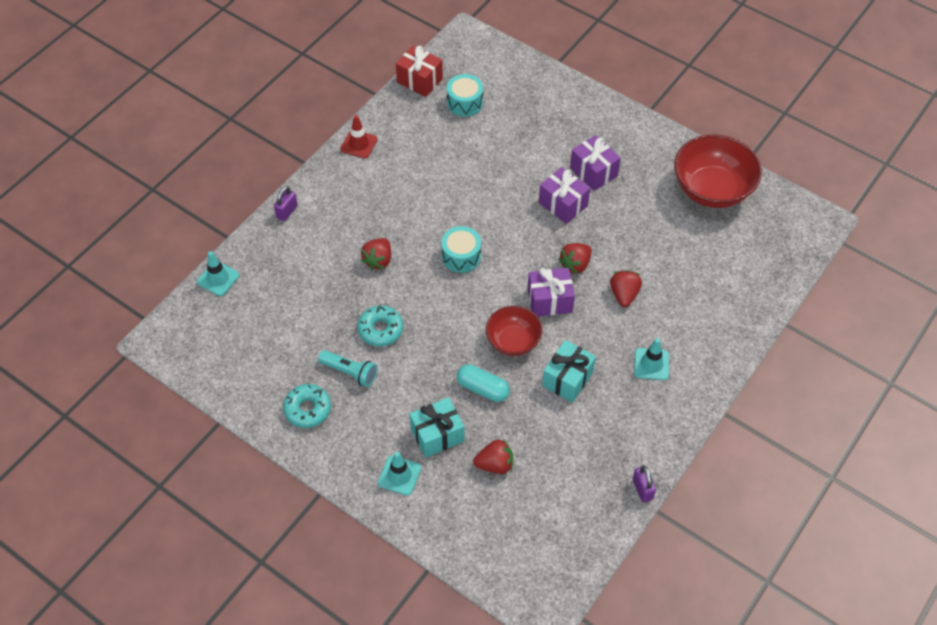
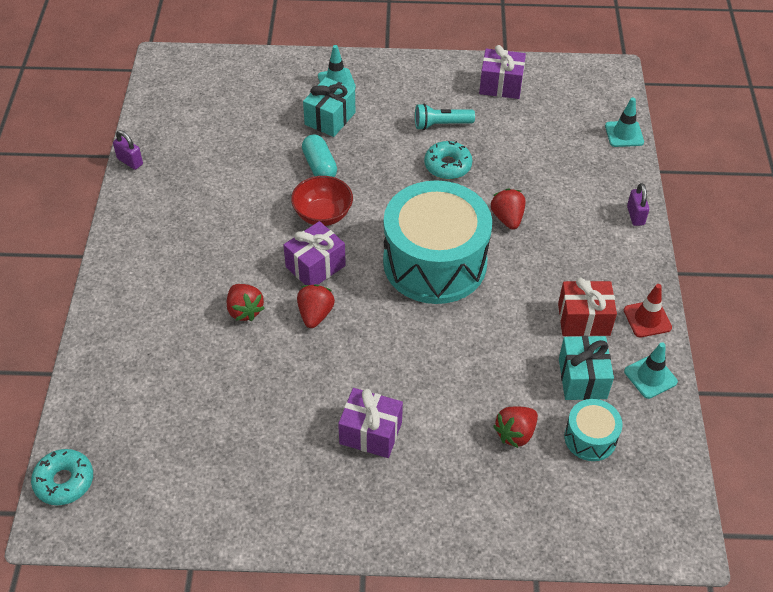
camera: 145 degrees right, 5 degrees down
(308, 409) = (448, 87): turquoise donut -> turquoise donut (64, 481)
(419, 80) = (669, 437): red gift -> red gift (583, 319)
(461, 256) = (435, 262): turquoise drum -> turquoise drum, size x2.24
(482, 389) = (319, 166): turquoise capsule -> turquoise capsule turned 75 degrees clockwise
(495, 464) = (266, 122): red strawberry -> red strawberry (515, 433)
(563, 204) = (376, 373): purple gift -> purple gift (501, 85)
(567, 379) = (249, 209): turquoise gift -> turquoise gift (582, 378)
(651, 364) = (177, 260): turquoise traffic cone -> turquoise traffic cone (650, 376)
(712, 189) = (214, 491): red bowl -> none

